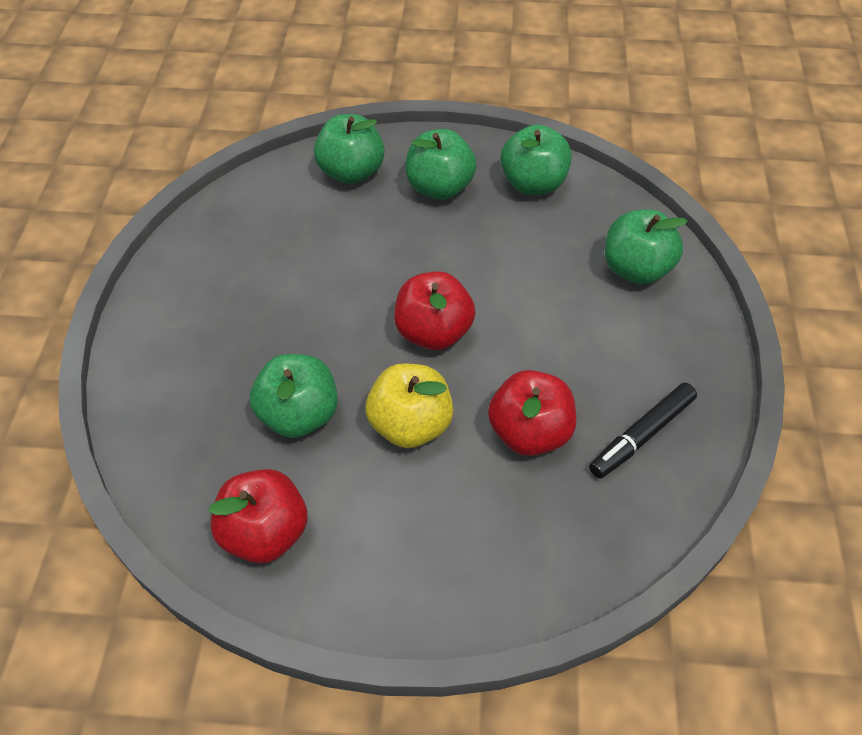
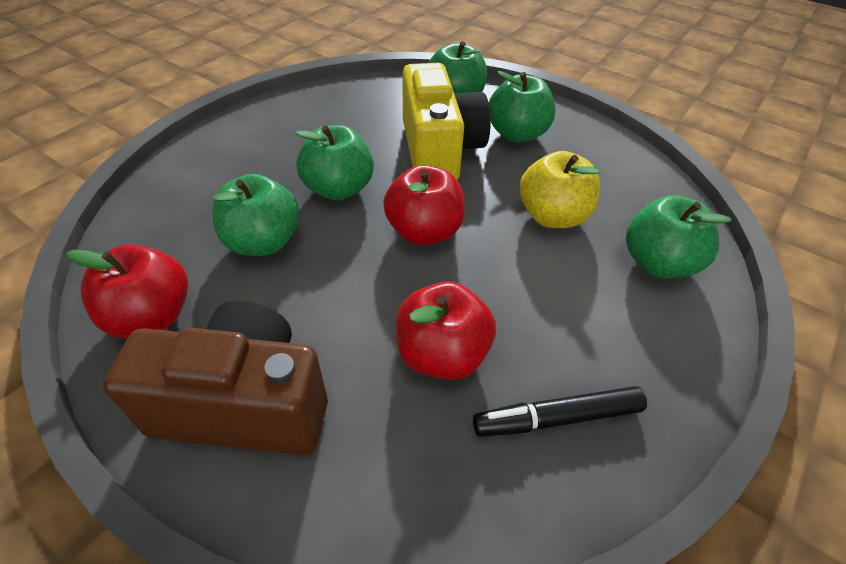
camera: 30 degrees right, 5 degrees down
(381, 240) = (439, 150): none -> yellow camera
(410, 425) = (342, 293): yellow apple -> yellow apple (552, 216)
(412, 554) = (244, 404): none -> brown camera
(533, 183) = (602, 160): green apple -> green apple (338, 189)

